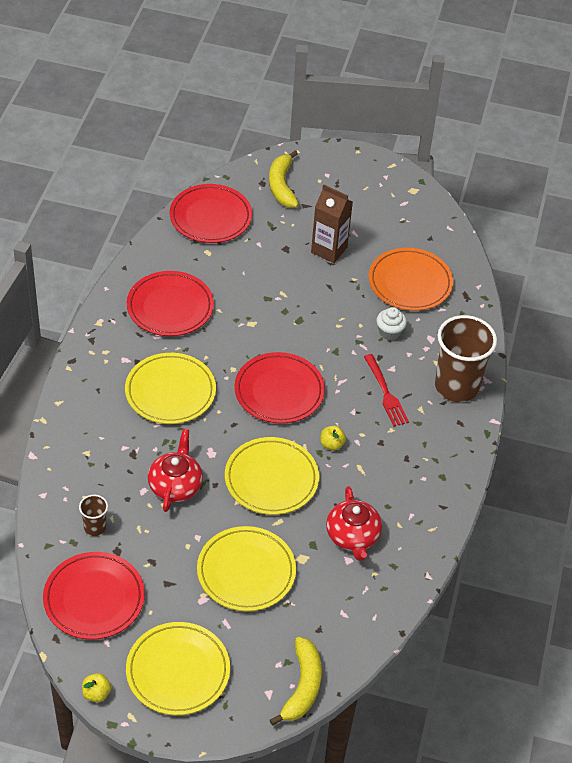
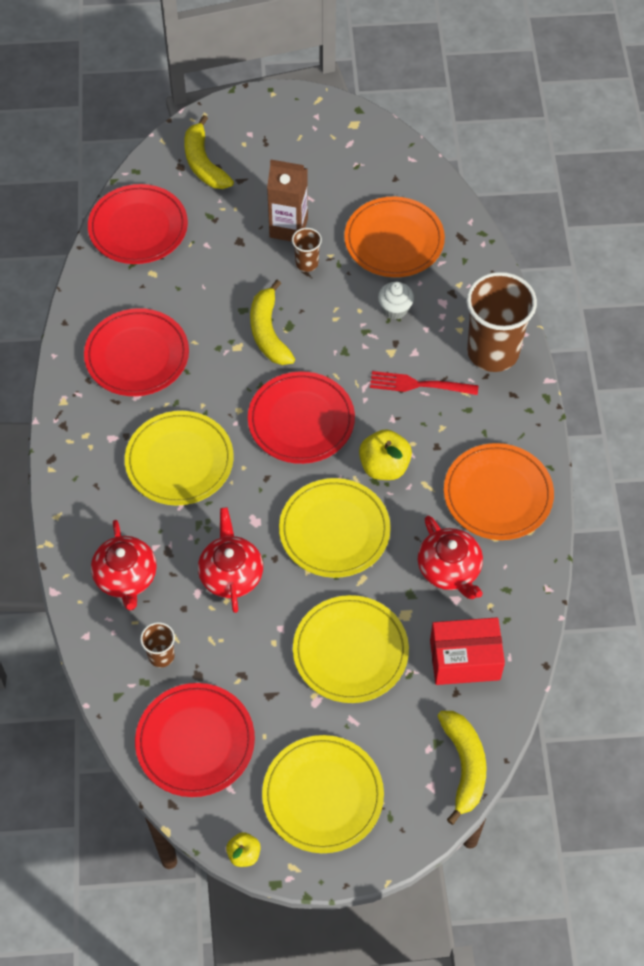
camera: 15 degrees left, 10 degrees up
(92, 462) = (126, 577): none -> red teapot
(280, 320) = (268, 332): none -> yellow banana
(332, 279) = (307, 263): none -> brown cup
(332, 444) = (384, 466): yellow apple -> yellow apple, size x1.74
(336, 607) = (465, 660): none -> red box
(385, 393) = (419, 385): red fork -> red fork turned 135 degrees clockwise
(416, 493) = (498, 494): none -> orange plate

